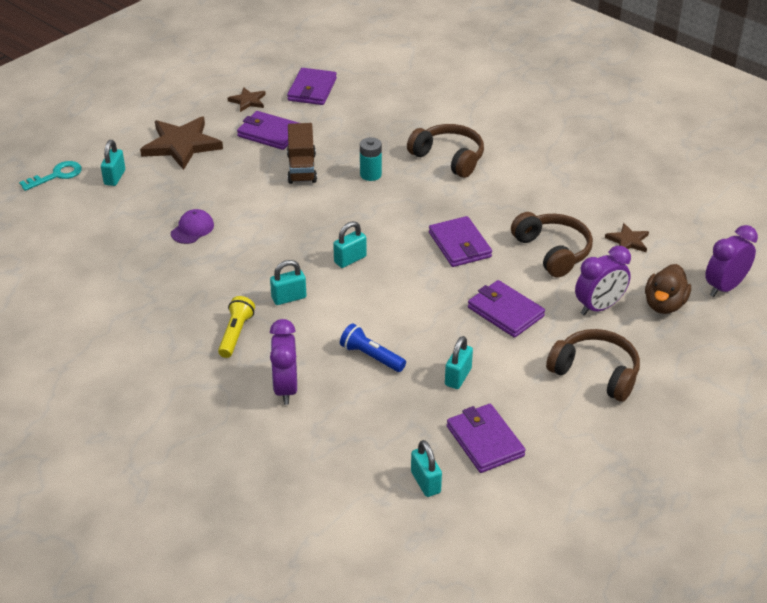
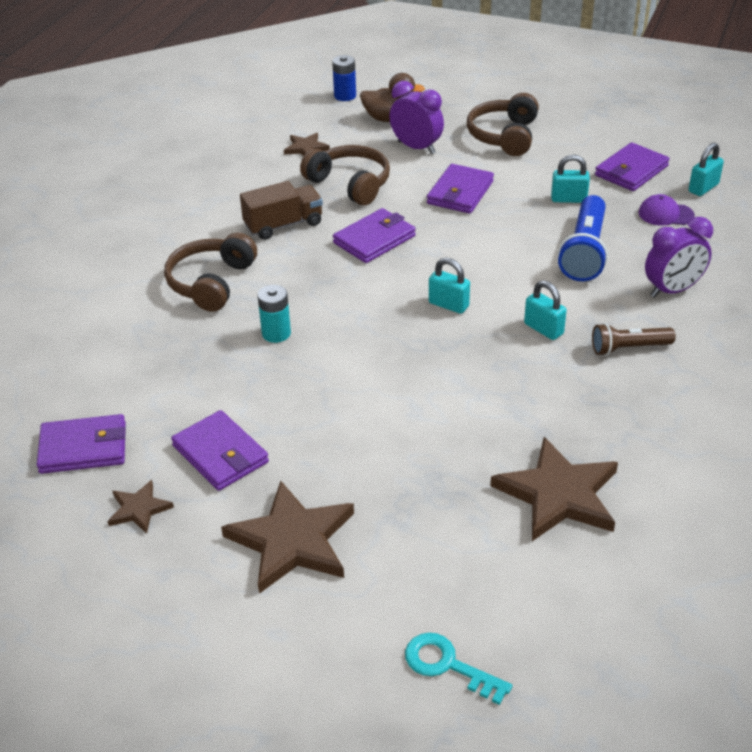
camera: 110 degrees left, 0 degrees up
(115, 177) = (413, 586): turquoise padlock -> none
(130, 250) = (559, 494): none -> brown star
(192, 229) = (478, 451): purple cap -> purple cap (665, 214)
(236, 334) = (628, 348): yellow flashlight -> brown flashlight
(269, 133) = (220, 454): purple wallet -> purple wallet turned 45 degrees counterclockwise
(302, 168) = (291, 396): brown truck -> brown truck (283, 225)
(371, 356) = (584, 252): blue flashlight -> blue flashlight, size x1.64
(552, 252) = (349, 184): brown headphones -> brown headphones turned 90 degrees clockwise
(724, 287) = (345, 96): purple clock -> blue battery

